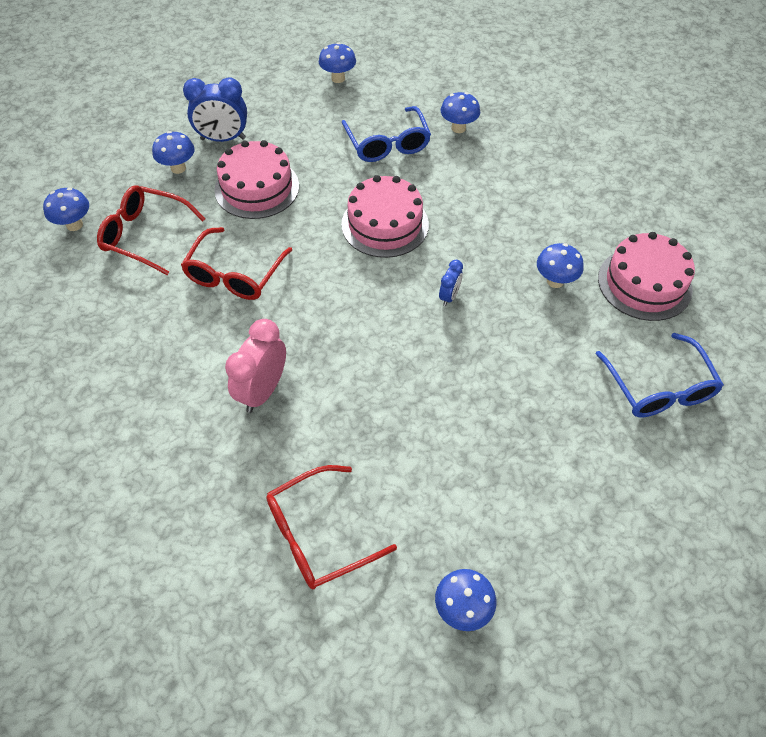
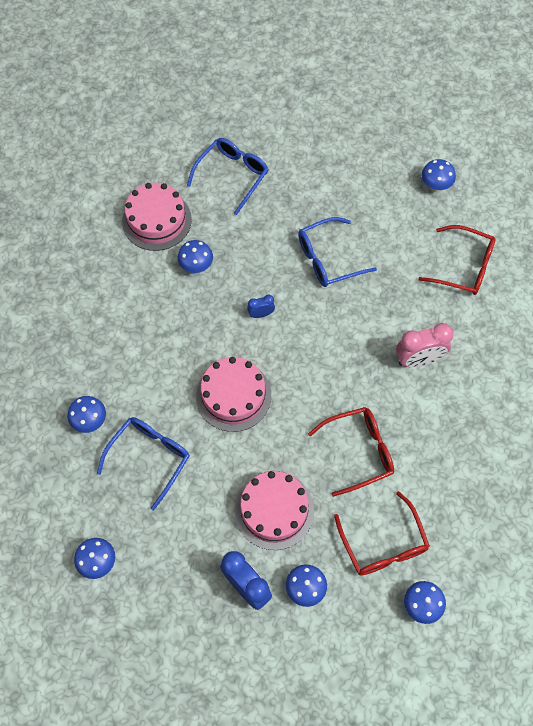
camera: 130 degrees left, 10 degrees up
(461, 400) = (328, 259): none -> blue glasses

